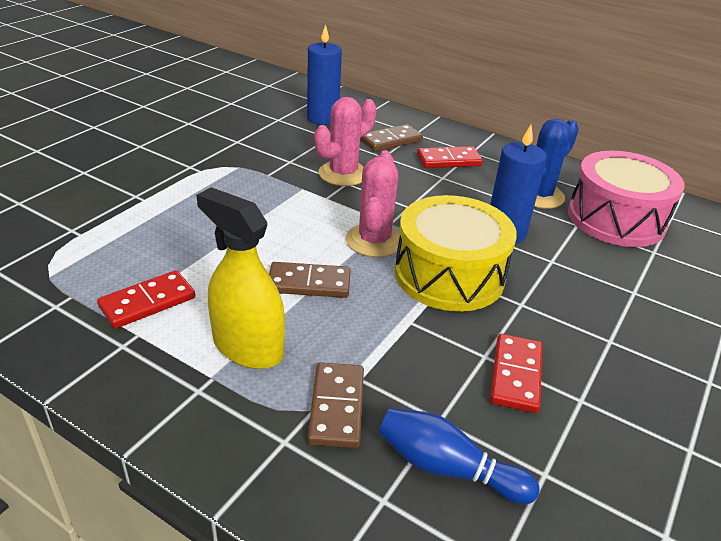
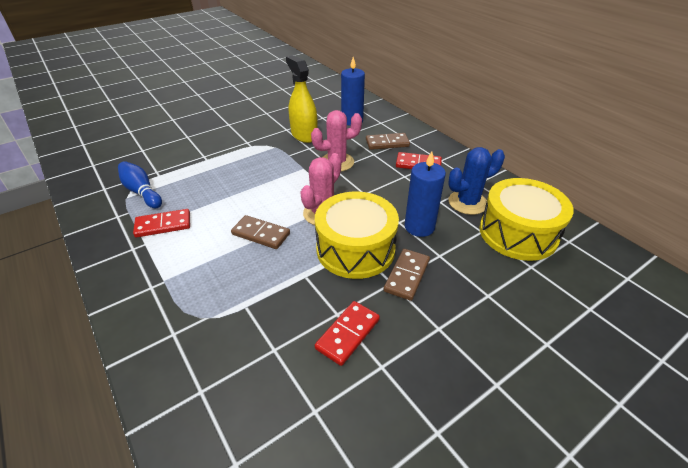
camera: 25 degrees right, 5 degrees up
(248, 347) = (196, 267): yellow spray bottle -> yellow spray bottle (304, 135)
(336, 407) = (217, 321): brown domino -> brown domino (406, 275)
(447, 468) = (254, 384): blue bowling pin -> blue bowling pin (142, 192)
(616, 219) = (518, 233): pink drum -> yellow drum

